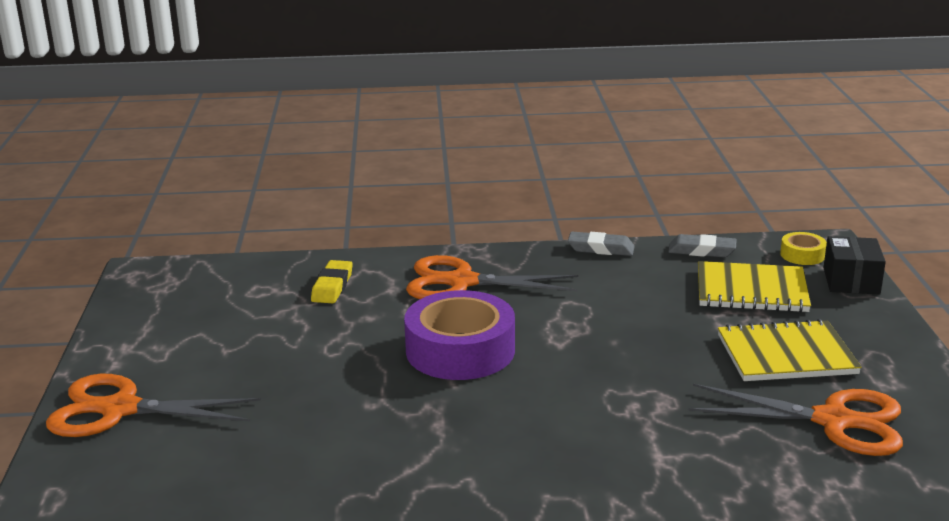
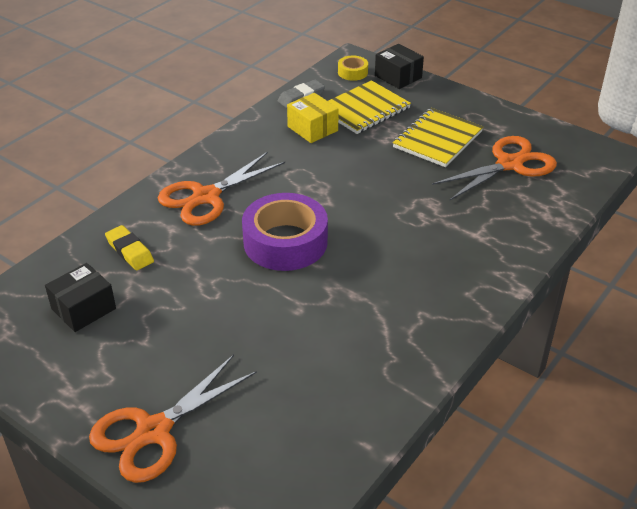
camera: 50 degrees left, 15 degrees up
(231, 304) = (83, 309): none -> black box
(601, 249) = (246, 126): grey eraser -> none
(662, 280) = (312, 128): none -> yellow box

